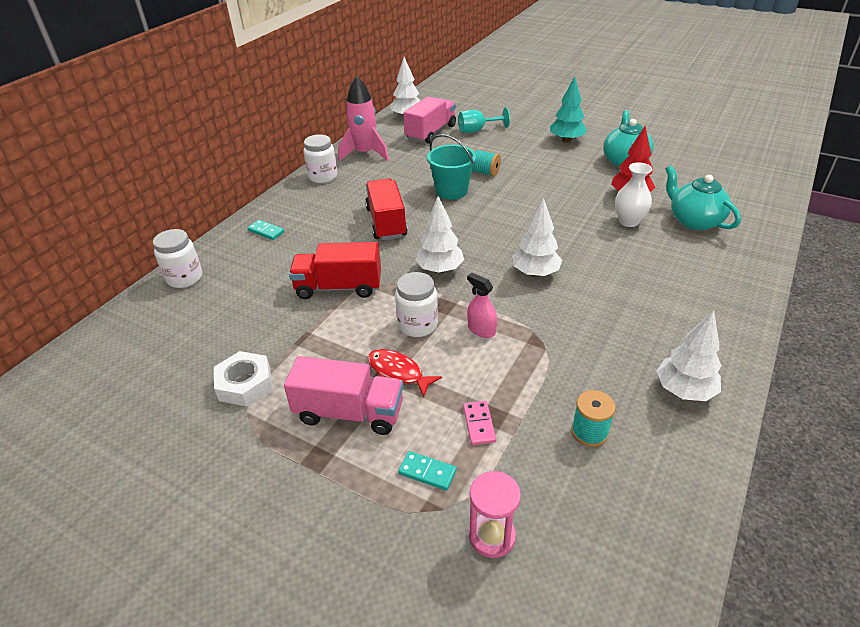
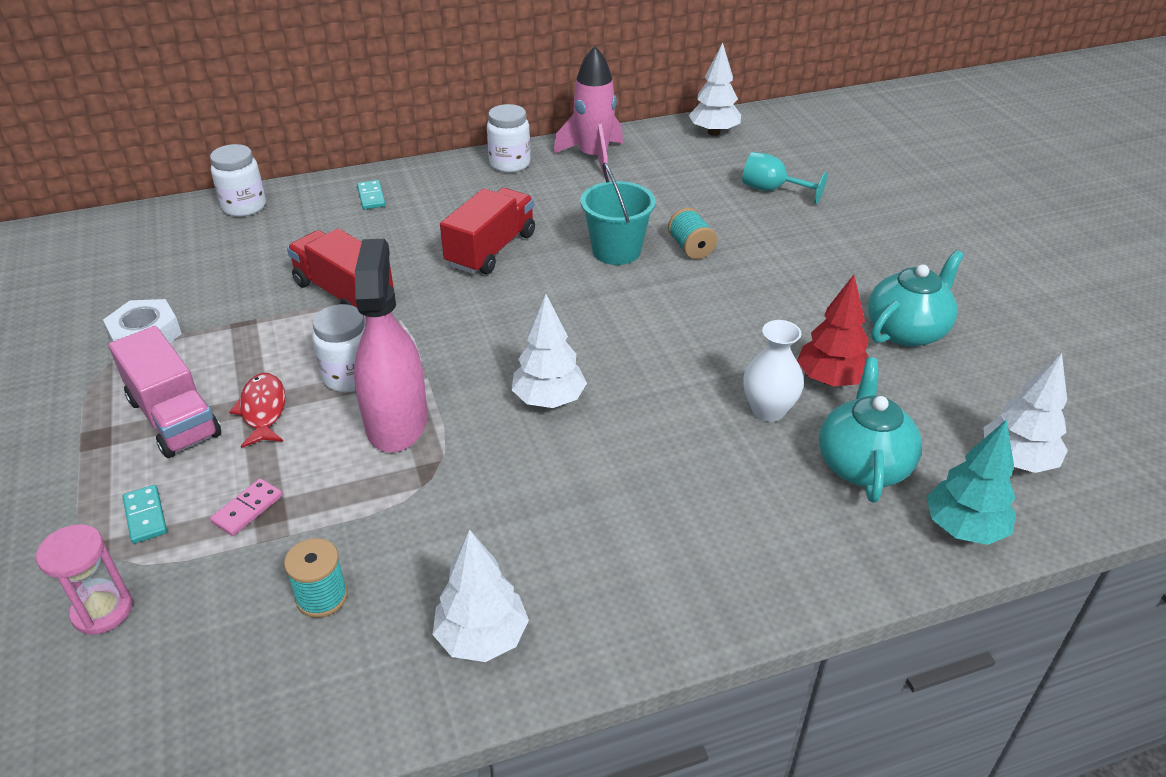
camera: 40 degrees right, 0 degrees up
(431, 132) = (709, 166): pink truck -> none
(439, 269) = (460, 333): white tree -> white tree (1016, 461)
(481, 329) = (396, 422): pink spray bottle -> pink spray bottle, size x2.11
(566, 140) = (872, 260): turquoise tree -> turquoise tree (964, 528)

